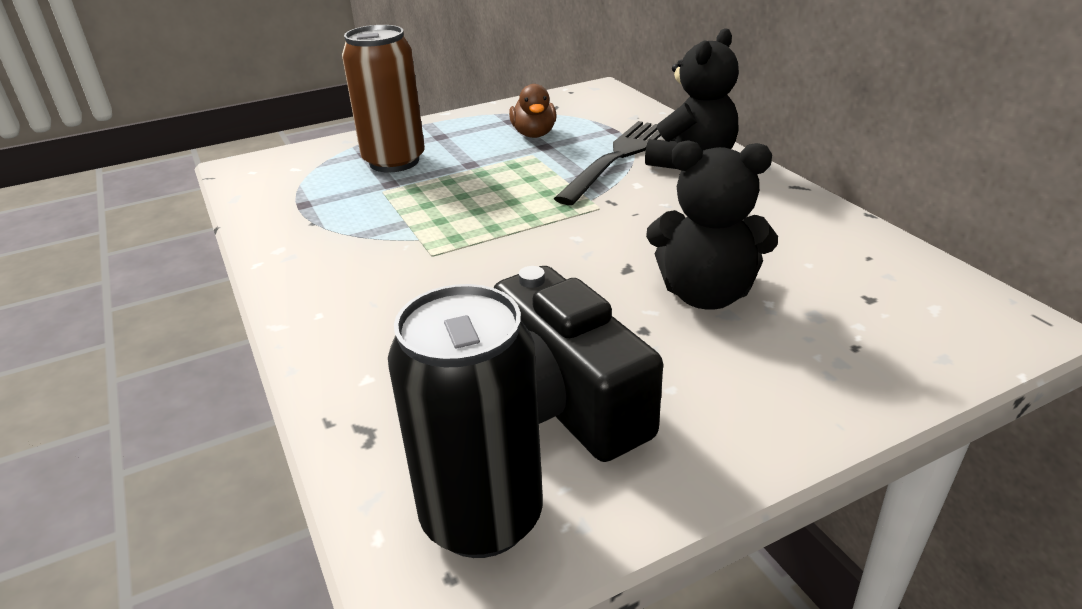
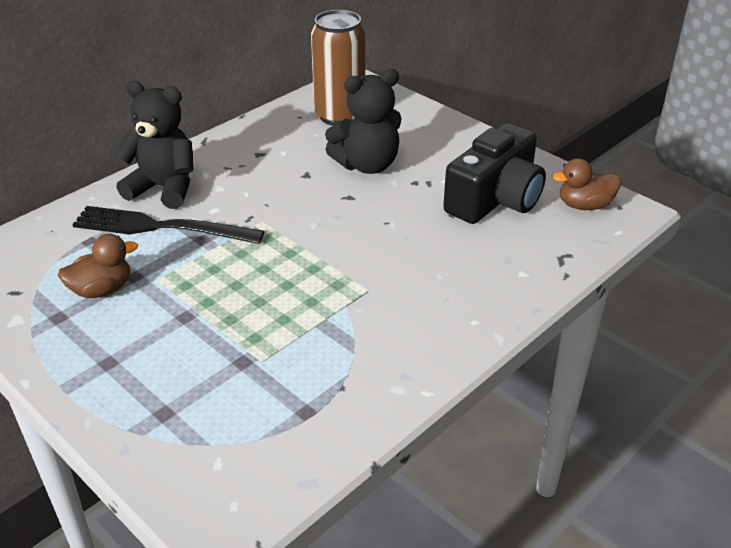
camera: 110 degrees left, 5 degrees up
(394, 161) = (187, 377): brown can -> brown can (339, 116)
(482, 517) = (584, 205): black can -> brown duck
(706, 294) = (367, 165): black teddy bear -> black teddy bear turned 75 degrees clockwise

